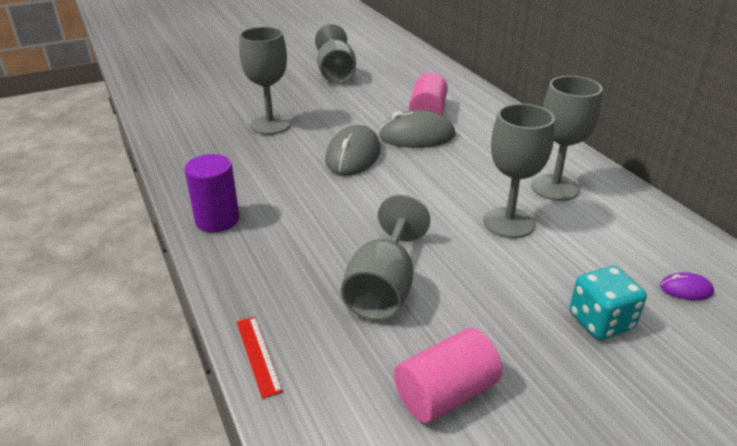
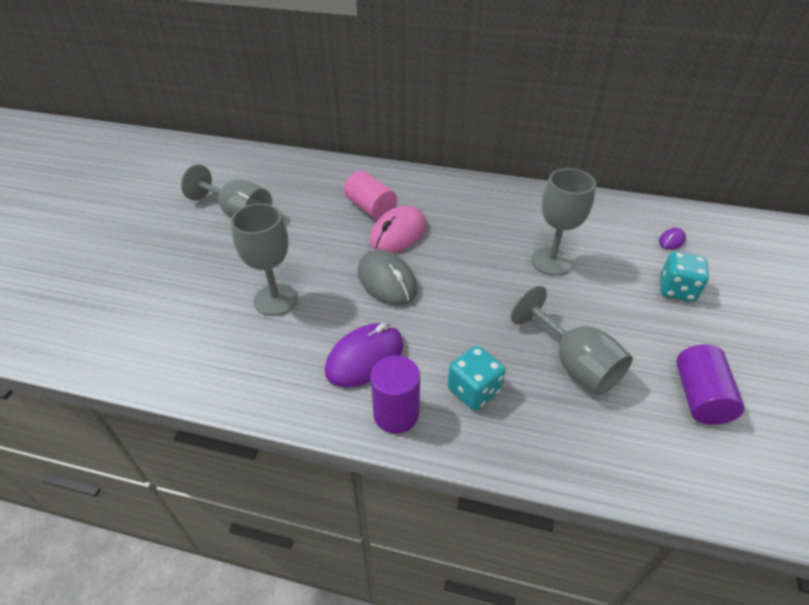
camera: 50 degrees left, 10 degrees up
(258, 183) = (365, 358): none -> purple mouse
(258, 355) = (600, 477): red ruler -> none
(283, 245) = (474, 390): none -> turquoise dice
(417, 136) = (398, 233): grey mouse -> pink mouse
(445, 394) = (699, 396): pink cylinder -> purple cylinder
(555, 188) = (532, 218): grey goblet -> none

